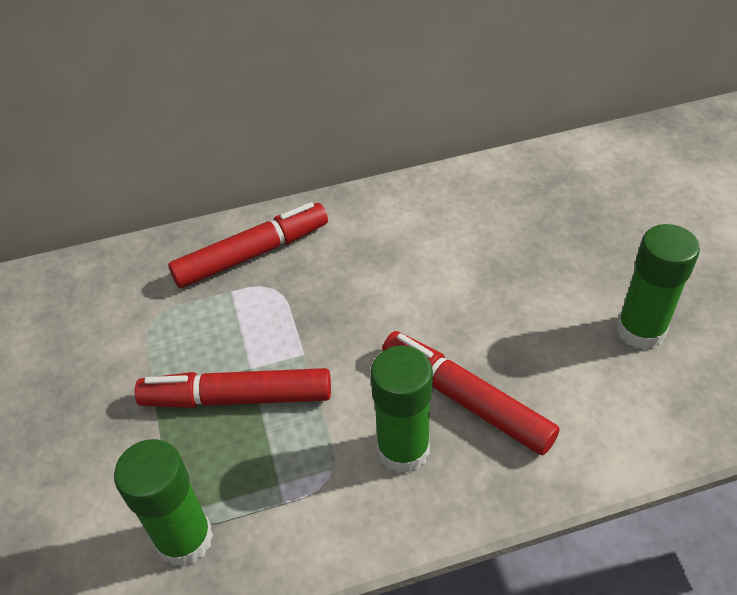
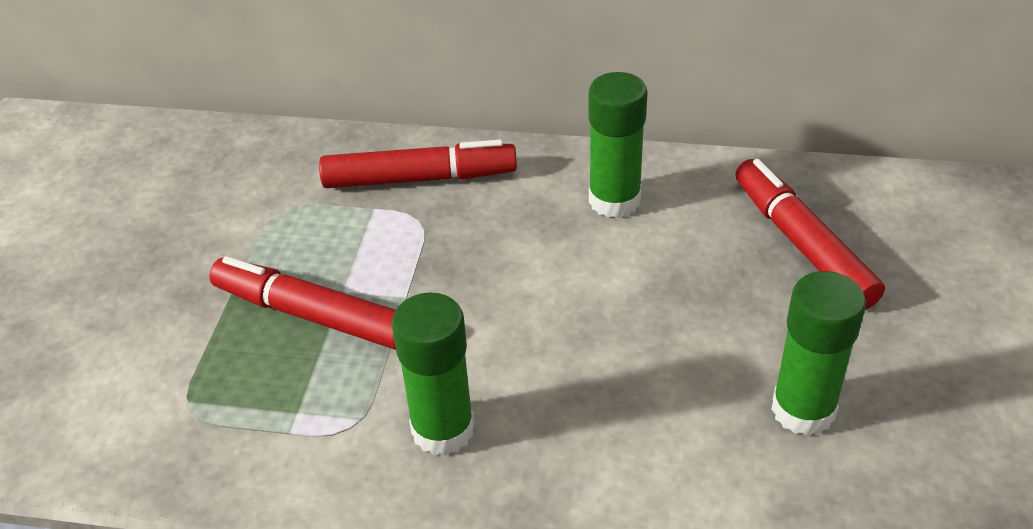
camera: 25 degrees right, 5 degrees down
(185, 539) = (179, 427): green glue stick -> green glue stick (614, 200)
(465, 399) = (544, 406): red marker -> red marker (802, 244)

